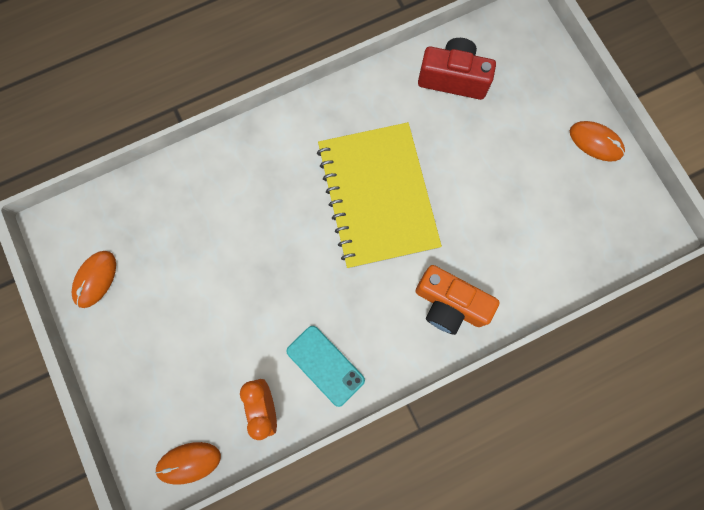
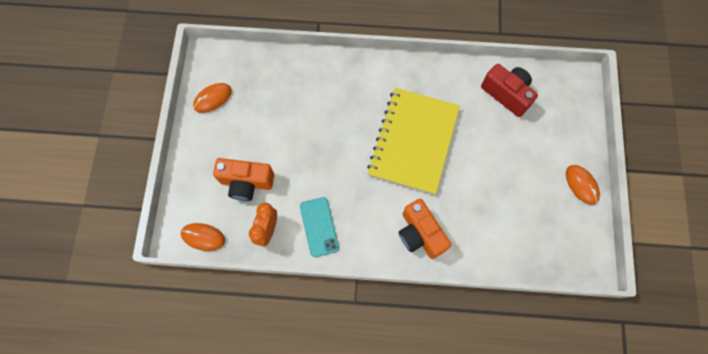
camera: 30 degrees right, 5 degrees down
(203, 362) = (246, 182): none -> orange camera

